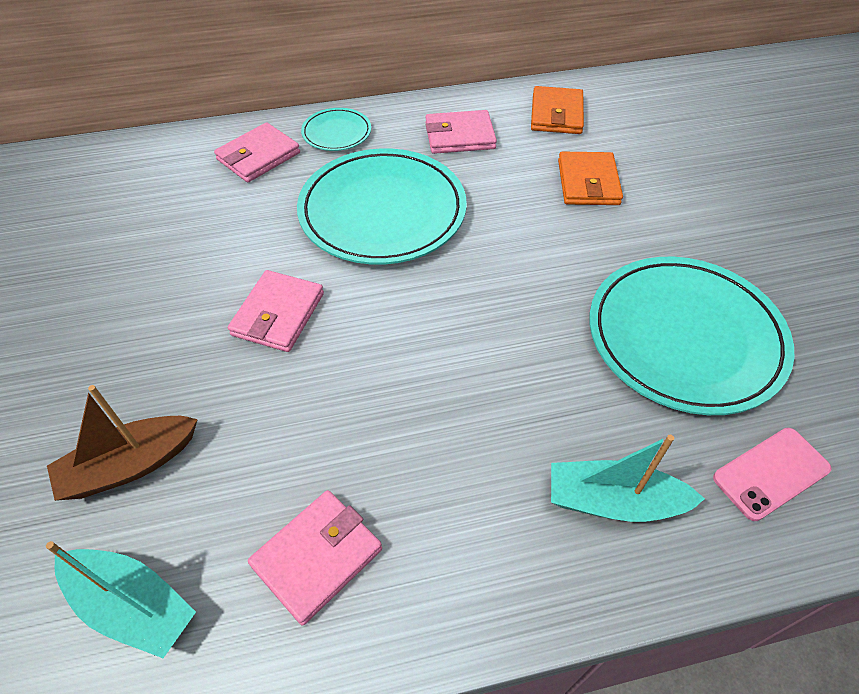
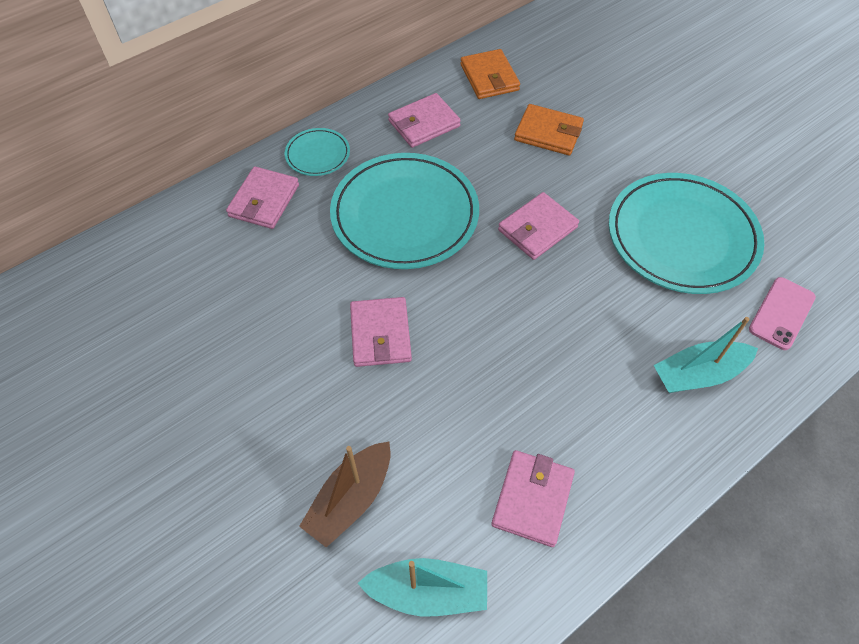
camera: 25 degrees left, 5 degrees up
(515, 271) = (537, 229): none -> pink wallet
(588, 182) = (548, 133): orange wallet -> orange wallet turned 45 degrees counterclockwise

